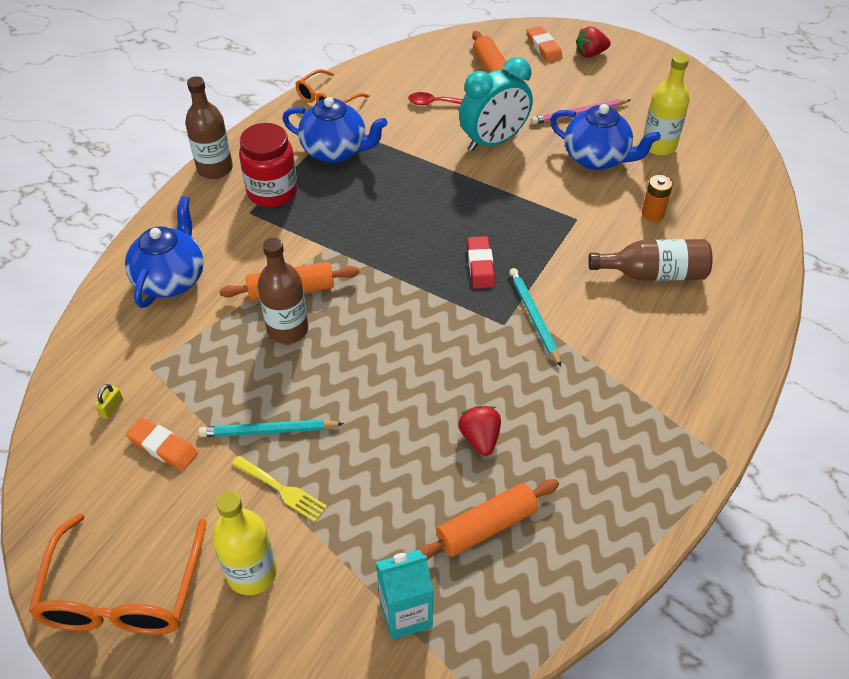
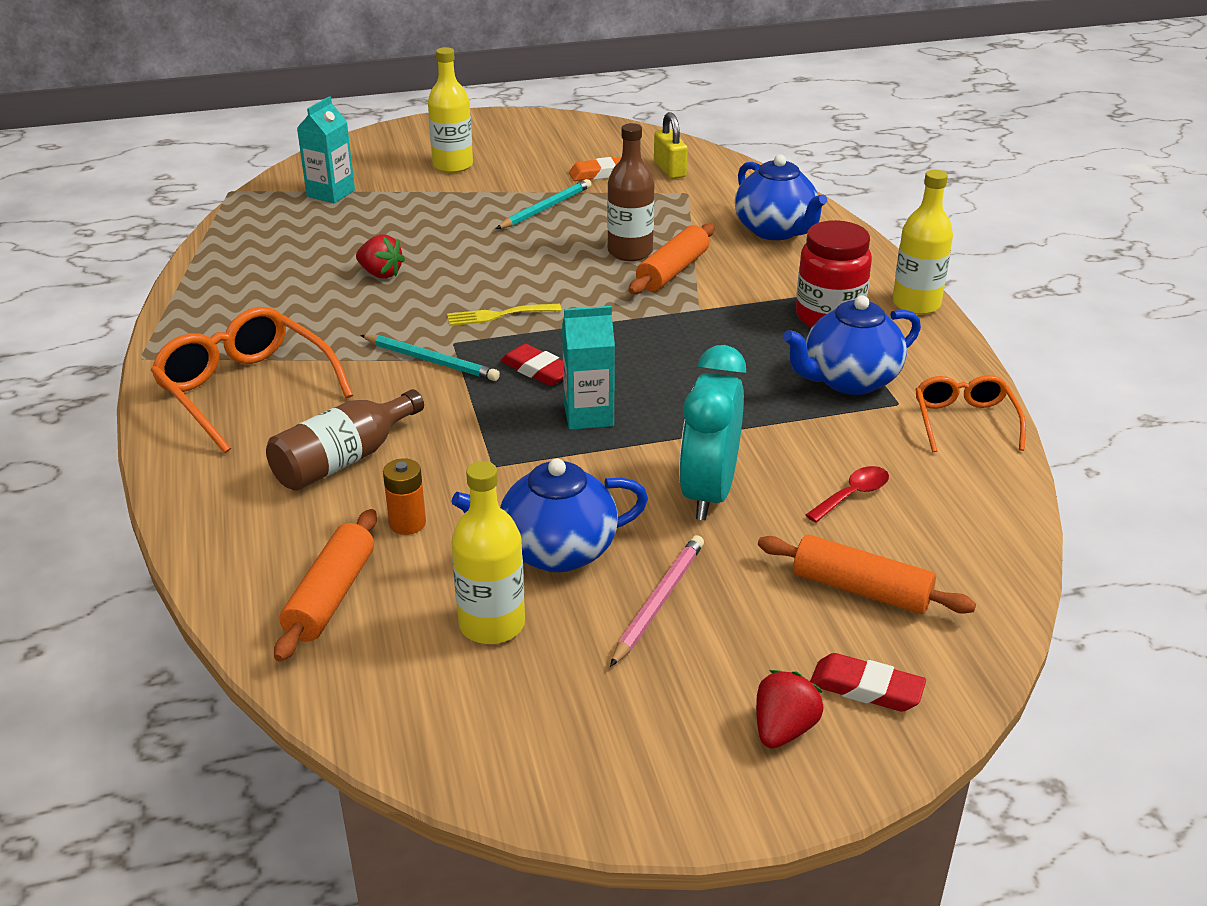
camera: 135 degrees right, 15 degrees down
(111, 408) = (669, 170): yellow padlock -> yellow padlock, size x1.84
(123, 593) = (515, 132): orange glasses -> orange glasses (246, 390)
(215, 168) = (916, 304): brown bottle -> yellow bottle
(282, 490) = (489, 194): yellow fork -> yellow fork (498, 315)
(486, 526) = (320, 242): orange rolling pin -> orange rolling pin (331, 596)
(492, 217) = (588, 415): none -> turquoise carton
(543, 47) = (866, 688): orange eraser -> red eraser

